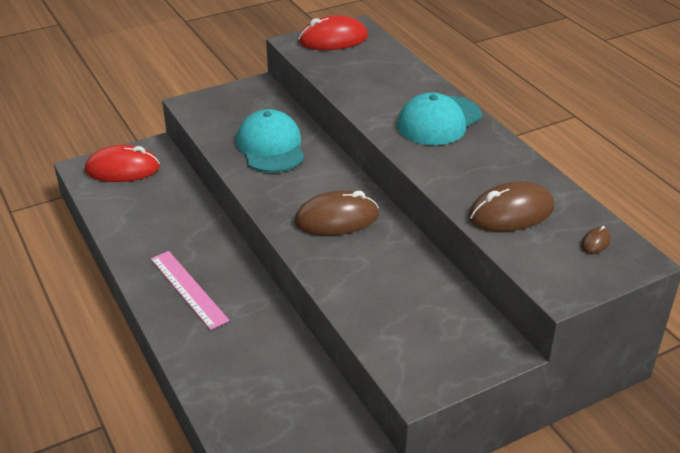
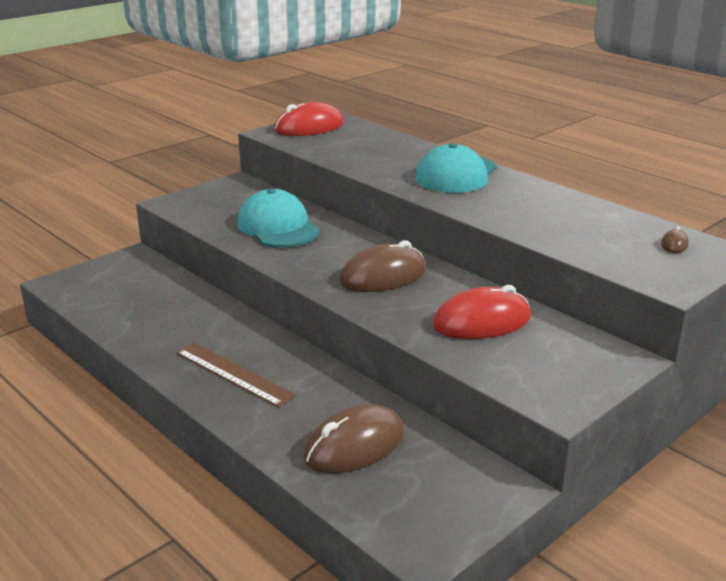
camera: 15 degrees left, 10 degrees down
(122, 169) = (105, 278): red mouse -> red mouse (482, 322)
(188, 289) = (234, 374): pink ruler -> brown ruler
(511, 212) = (576, 232): brown mouse -> brown mouse (354, 445)

